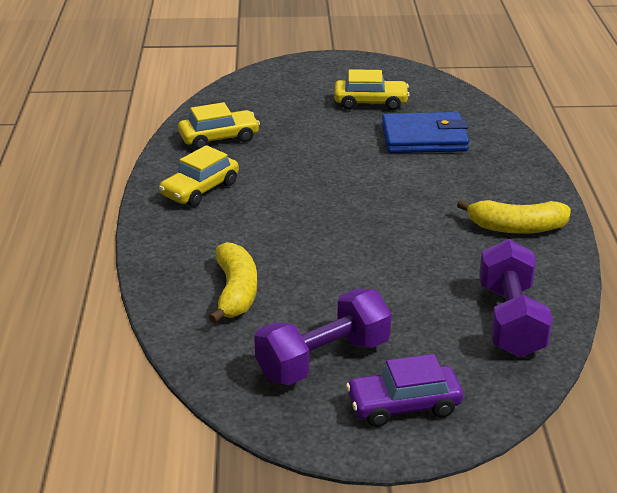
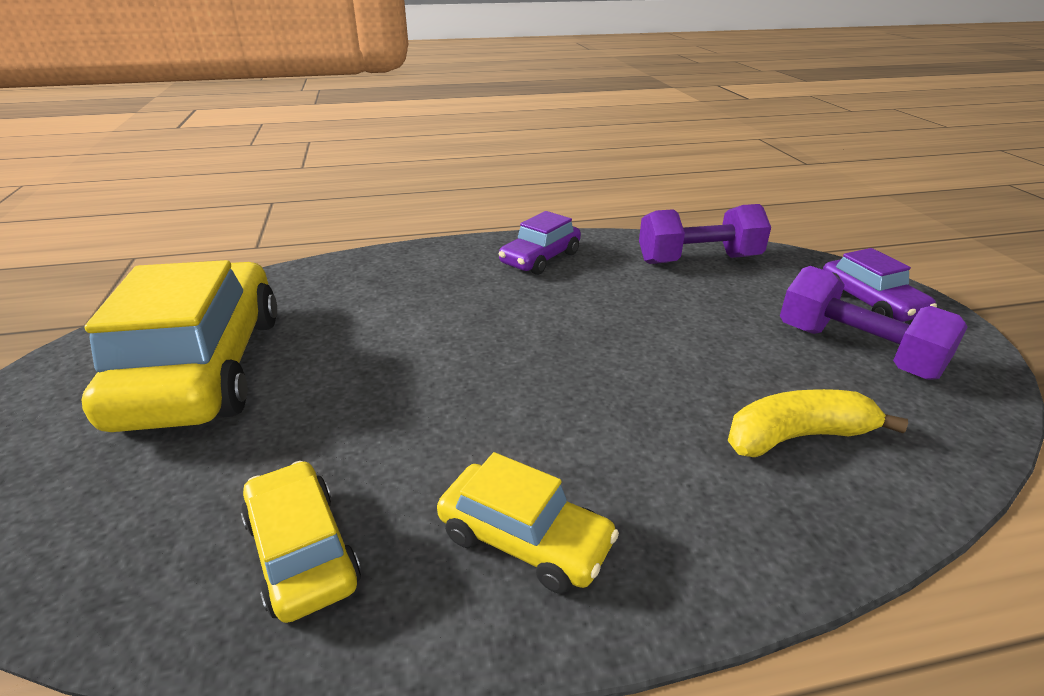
camera: 100 degrees left, 0 degrees up
(370, 102) = (203, 367): yellow car -> yellow car, size x1.99
(424, 138) = (336, 316): blue wallet -> none
(516, 228) = (540, 258): yellow banana -> purple car

